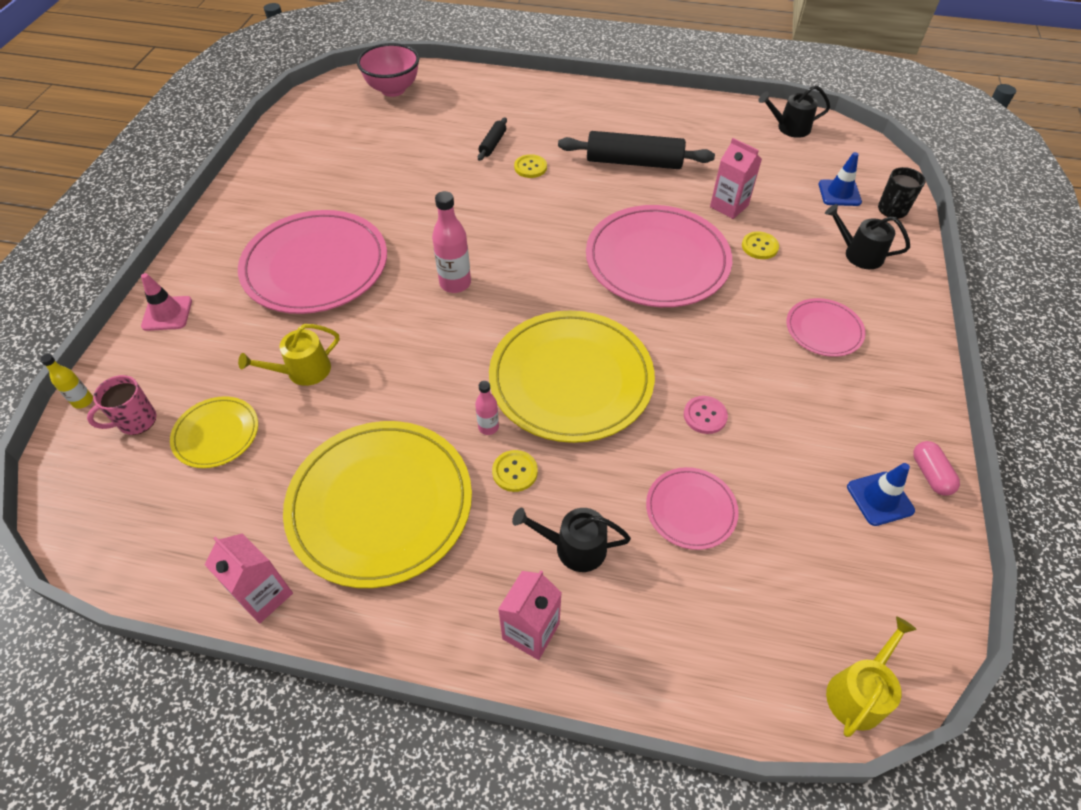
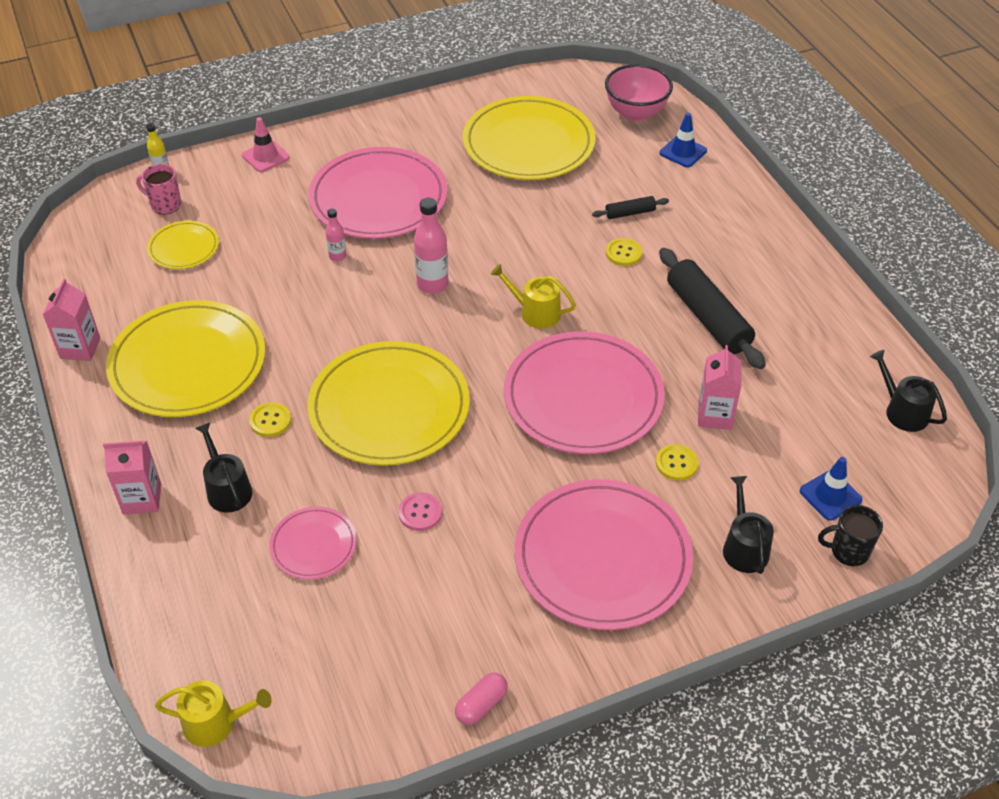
camera: 55 degrees right, 5 degrees down
(303, 371) = (271, 255): yellow watering can -> yellow watering can (535, 312)
(358, 154) = (528, 143): none -> yellow plate
(488, 427) = (300, 384): pink bottle -> pink bottle (337, 256)
(824, 330) = (602, 558): pink plate -> pink plate, size x2.03
(880, 498) = (422, 674): blue traffic cone -> blue traffic cone (683, 152)

